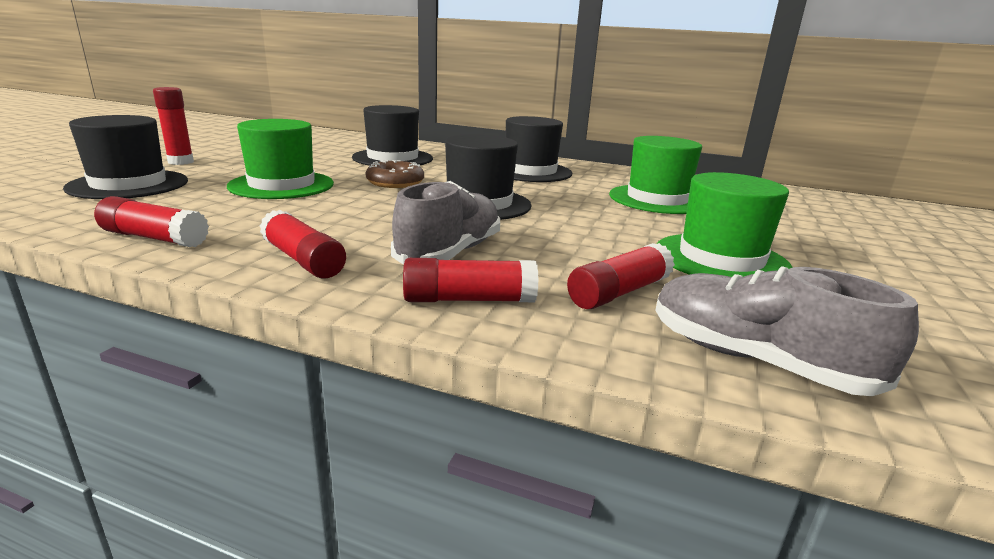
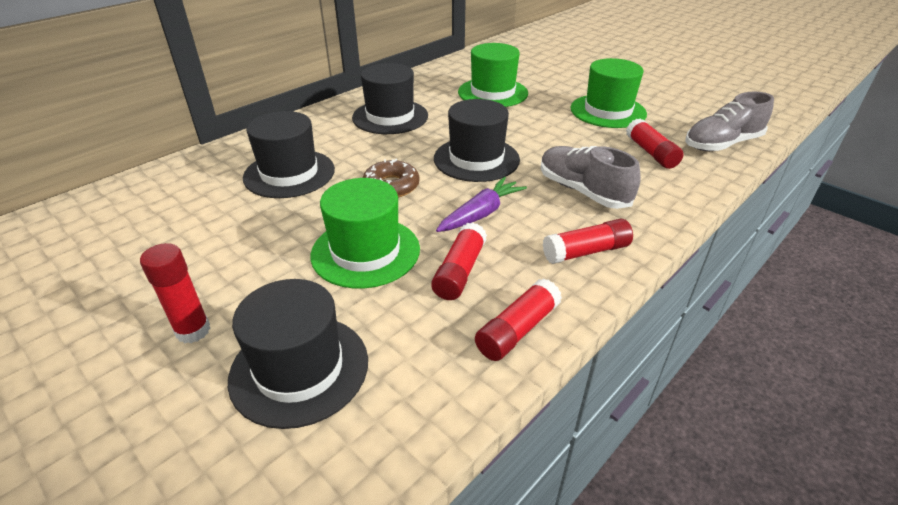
camera: 65 degrees left, 15 degrees up
(364, 213) = (481, 213): none -> purple carrot
(469, 300) = (658, 198): red glue stick -> red glue stick (460, 271)

